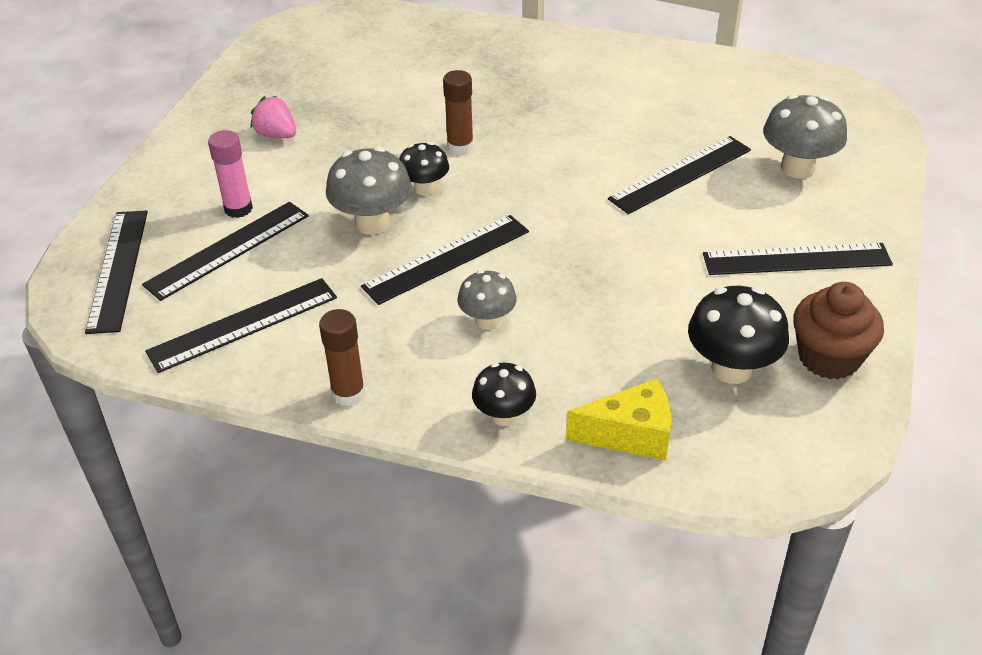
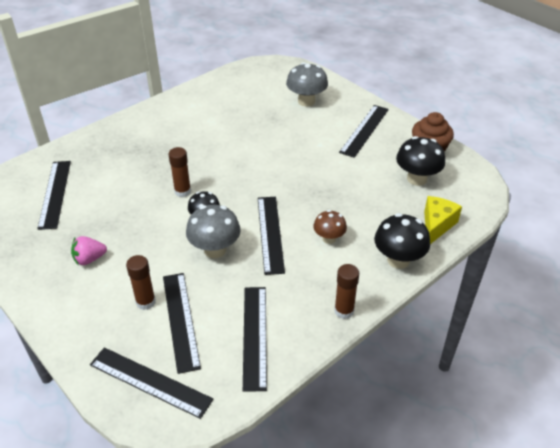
camera: 60 degrees left, 0 degrees up
(238, 209) = (145, 302): pink glue stick -> brown glue stick
(487, 321) = (329, 238): grey mushroom -> brown mushroom
(504, 415) = (398, 260): black mushroom -> black mushroom, size x1.58
(681, 174) = (278, 133): black ruler -> black ruler (55, 194)

